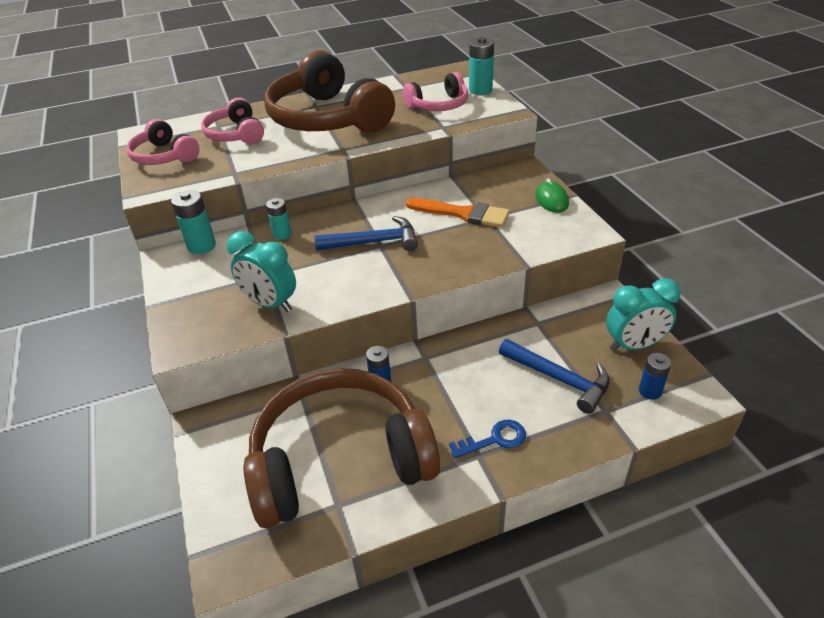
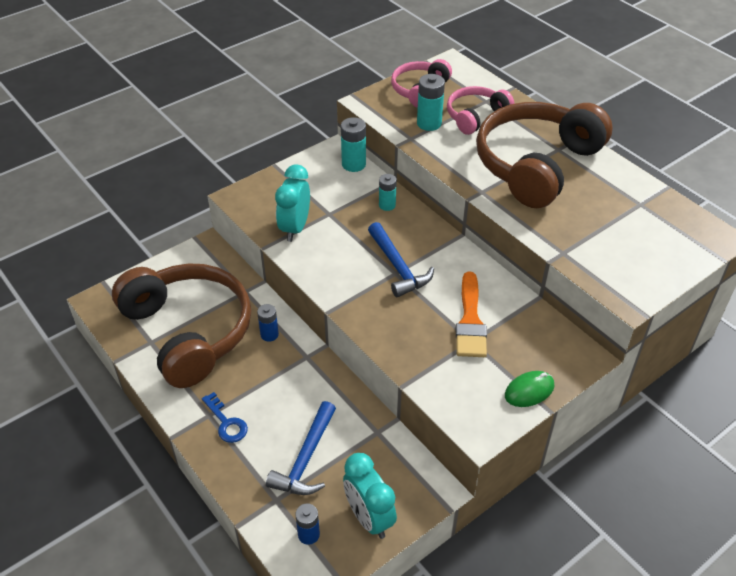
camera: 70 degrees right, 5 degrees up
(439, 105) = (611, 239): pink headphones -> none
(480, 90) = (671, 266): turquoise battery -> turquoise battery (429, 123)

